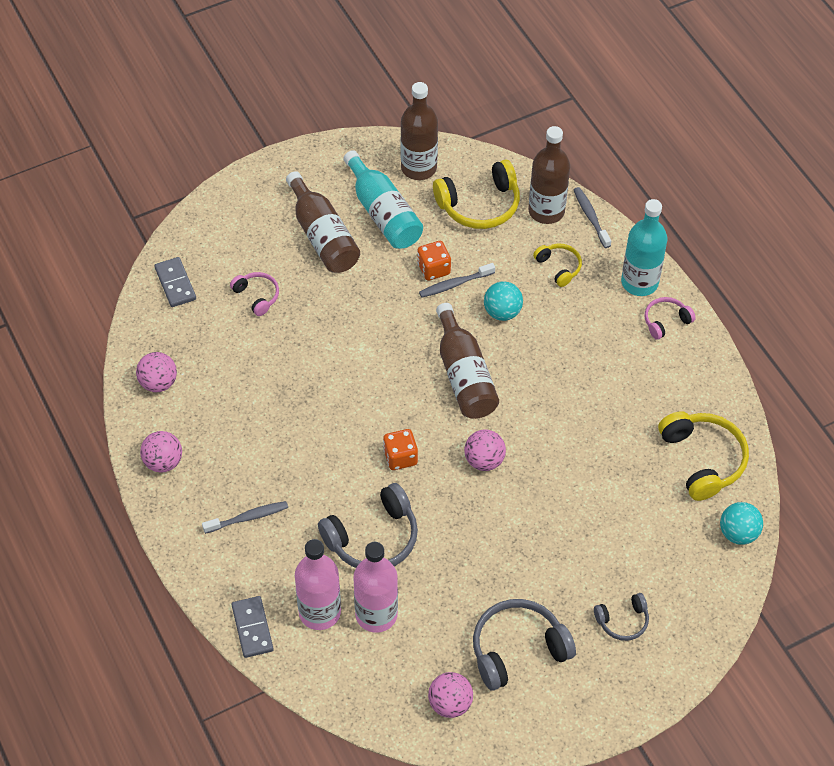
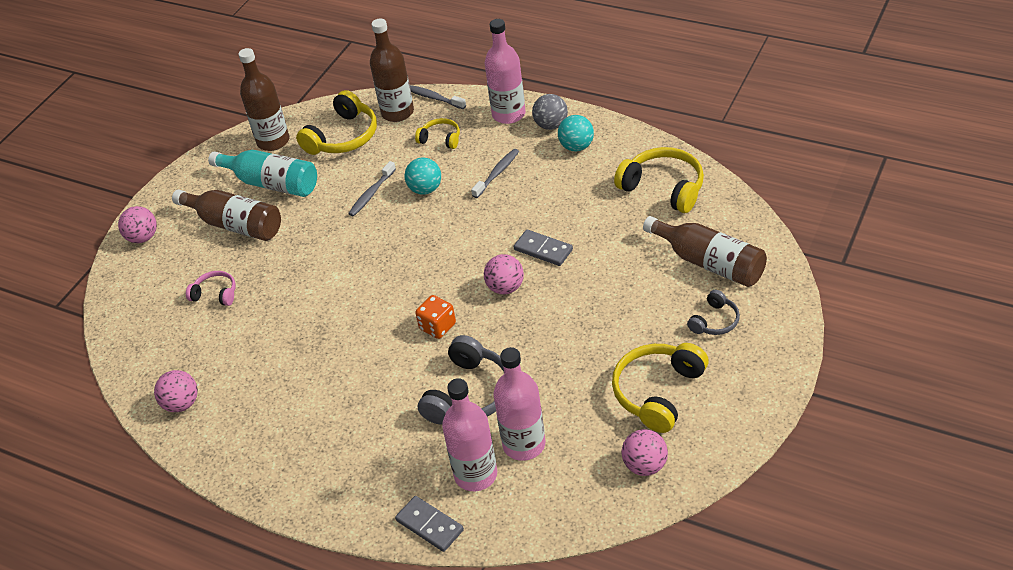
camera: 30 degrees left, 10 degrees down
(163, 462) = (237, 457): pink ball -> pink ball (143, 237)
(175, 284) = (135, 327): grey domino -> grey domino (543, 249)
(248, 517) = (350, 448): grey toothbrush -> grey toothbrush (497, 173)
(433, 269) = (345, 194): orange dice -> none
(464, 375) = (435, 244): brown bottle -> brown bottle (709, 262)
(518, 649) = (658, 392): grey headphones -> yellow headphones
(639, 282) = (508, 114): turquoise bottle -> pink bottle
(666, 321) = (551, 125): pink headphones -> grey ball
(738, 533) = (735, 215): turquoise ball -> turquoise ball (576, 146)

